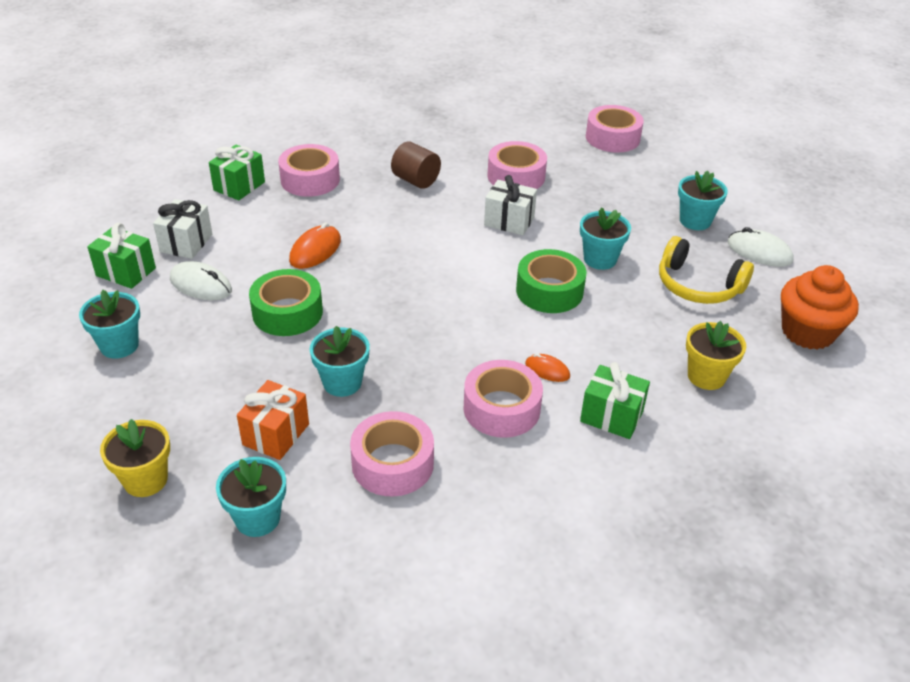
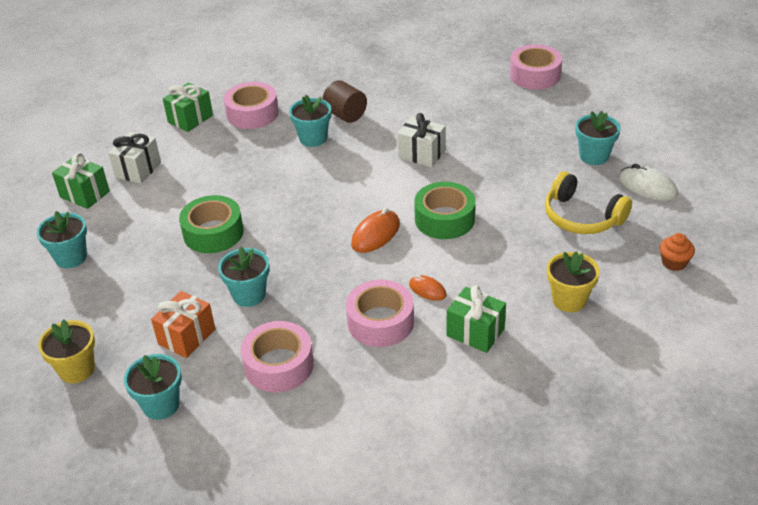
camera: 10 degrees right, 0 degrees up
(201, 285) = (145, 207): white mouse -> none
(315, 250) = (246, 178): orange mouse -> orange mouse (375, 234)
(516, 176) = (437, 112): pink tape -> none
(600, 259) = (497, 191): turquoise flower pot -> turquoise flower pot (313, 138)
(807, 332) = (674, 262): orange cupcake -> orange cupcake, size x0.51

